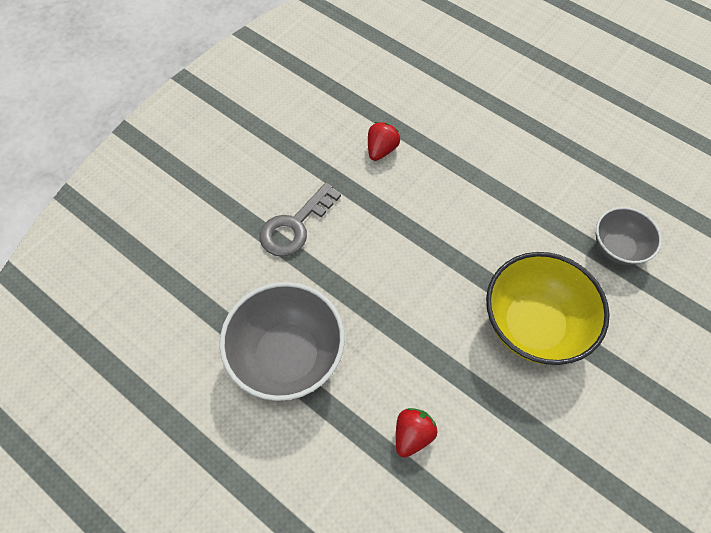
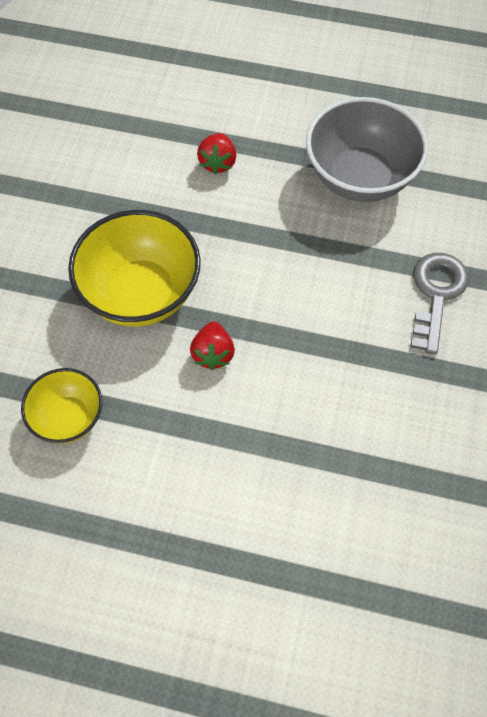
camera: 155 degrees right, 0 degrees up
(381, 150) = (401, 430): red strawberry -> red strawberry (213, 354)
(617, 248) = (68, 418): grey bowl -> yellow bowl

